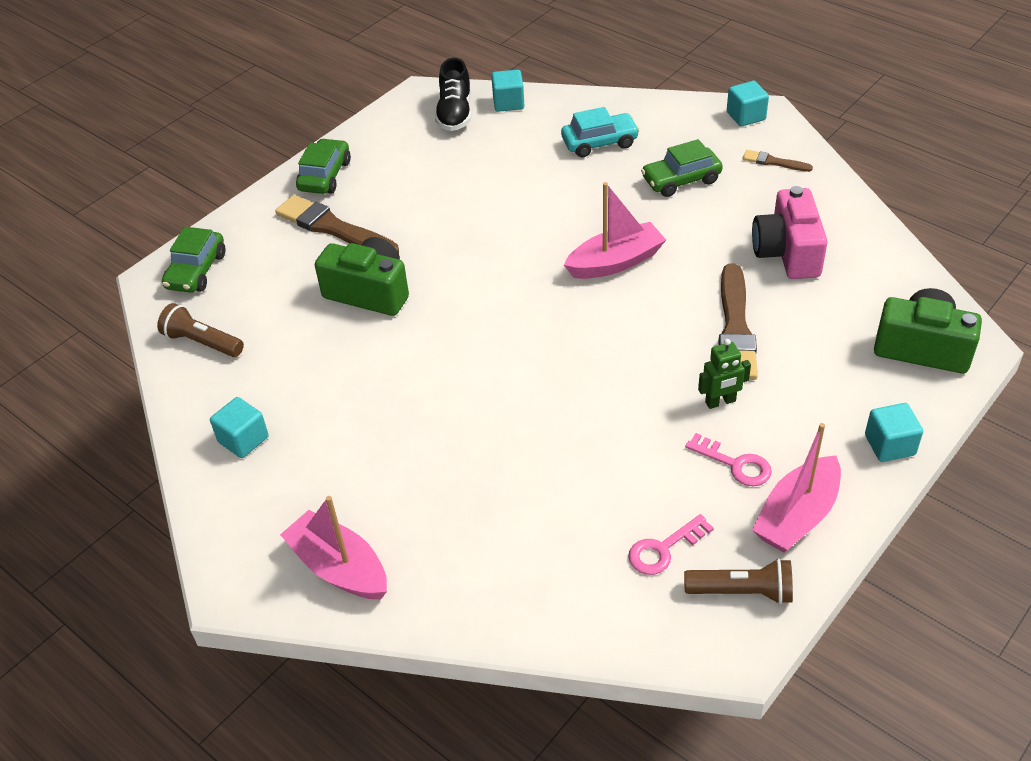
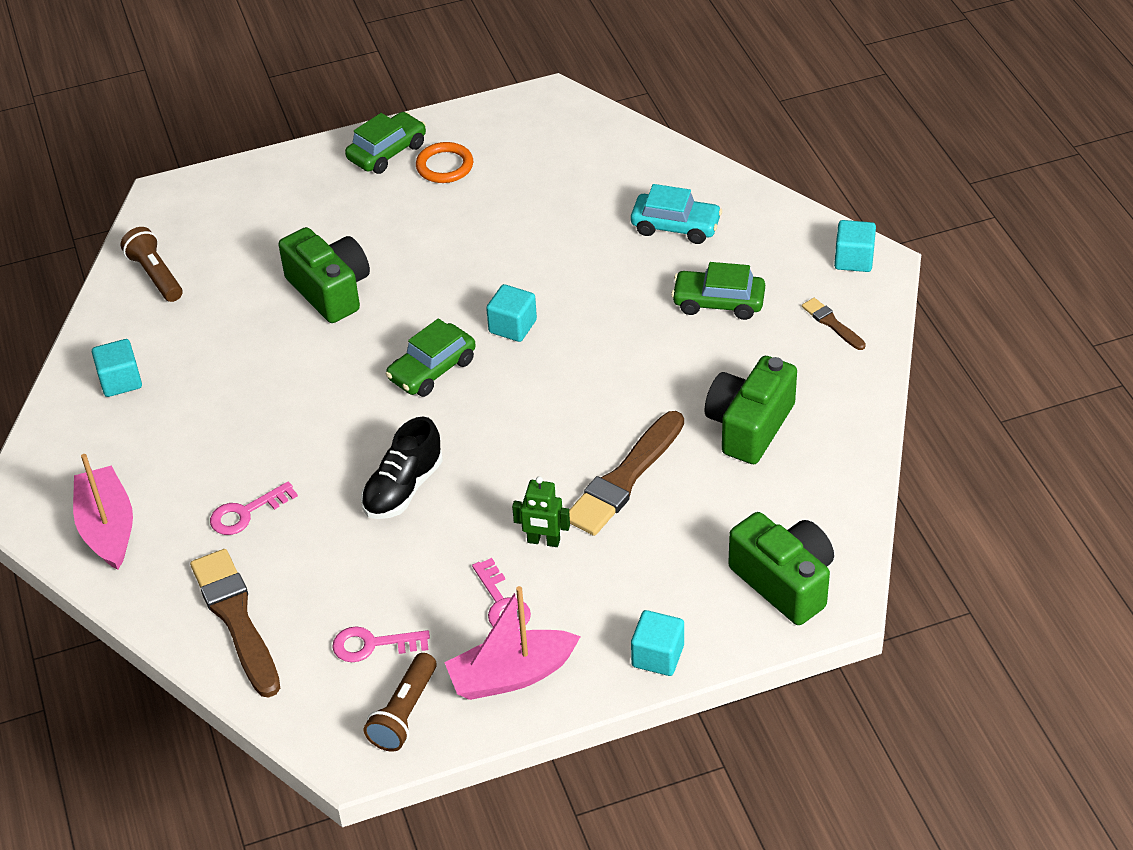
camera: 30 degrees right, 0 degrees up
(196, 271) = (202, 203): green car -> green car (432, 370)
(333, 228) = (351, 211): brown brush -> brown brush (236, 618)
(381, 168) = (444, 166): none -> orange ring
(455, 114) = (563, 134): black shoe -> black shoe (403, 488)
(455, 495) = (246, 513): none -> pink key
(508, 103) = (626, 143): turquoise cube -> turquoise cube (512, 326)
(615, 262) = (574, 361): pink boat -> none
(743, 592) = (404, 713): brown flashlight -> brown flashlight turned 75 degrees clockwise
(787, 252) = (749, 426): pink camera -> green camera

